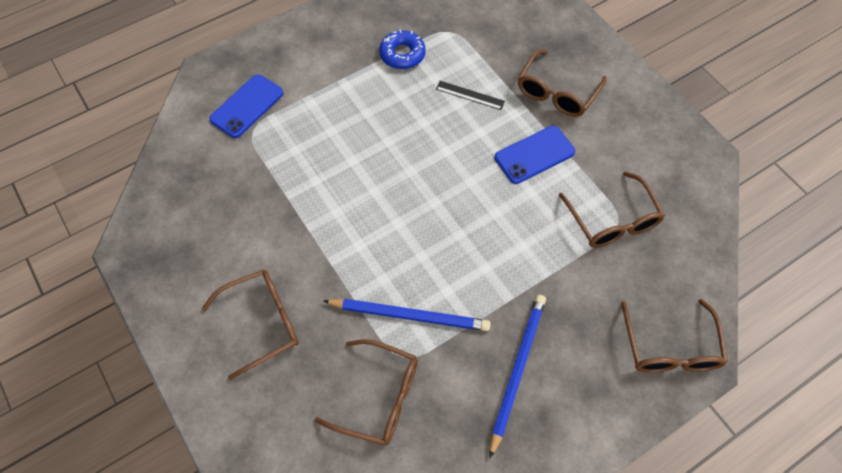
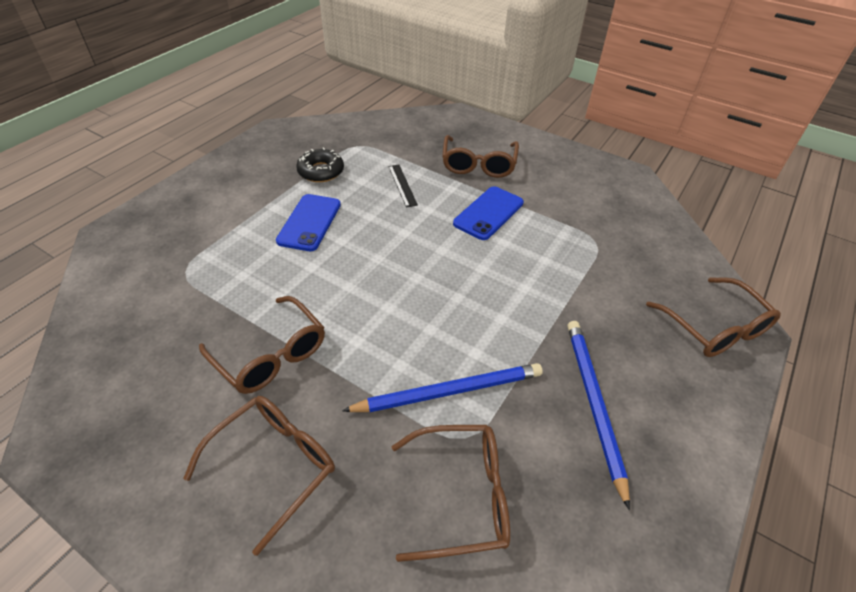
camera: 25 degrees left, 15 degrees down
(247, 106) = (170, 252): blue phone -> blue phone (309, 222)
(402, 54) = (321, 171): blue donut -> black donut
(470, 95) = (402, 185): black ruler -> black ruler turned 75 degrees clockwise
(612, 221) = (590, 243): brown glasses -> brown glasses (271, 355)

